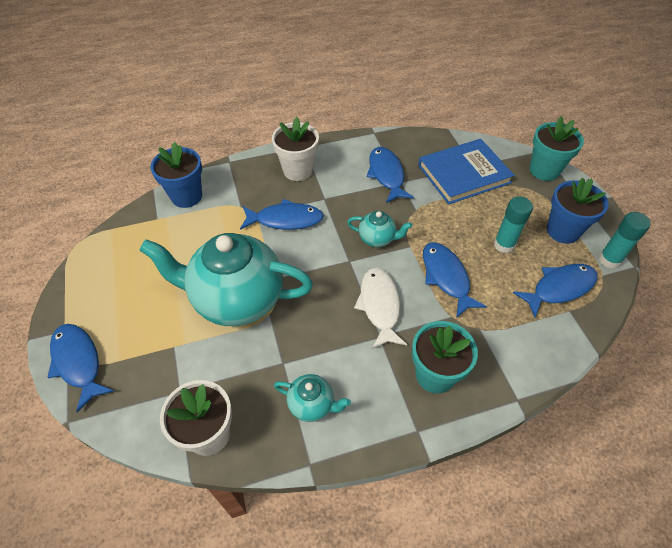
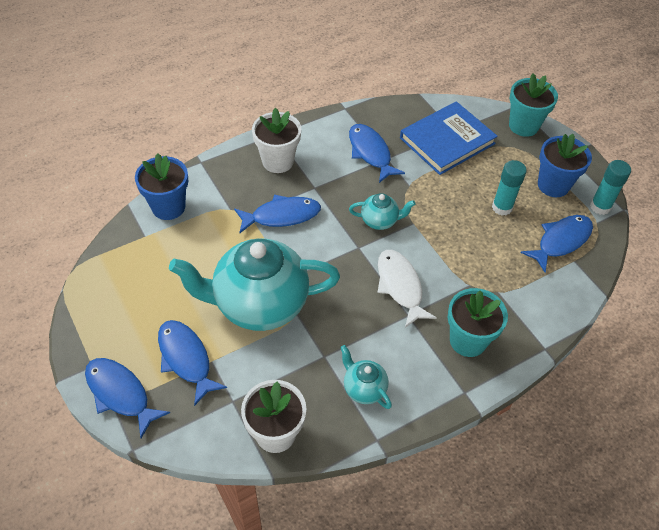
camera: 15 degrees left, 0 degrees up
(312, 405) = (363, 388): turquoise teapot -> turquoise teapot turned 135 degrees counterclockwise
(446, 277) = (455, 248): blue fish -> blue fish (186, 359)

